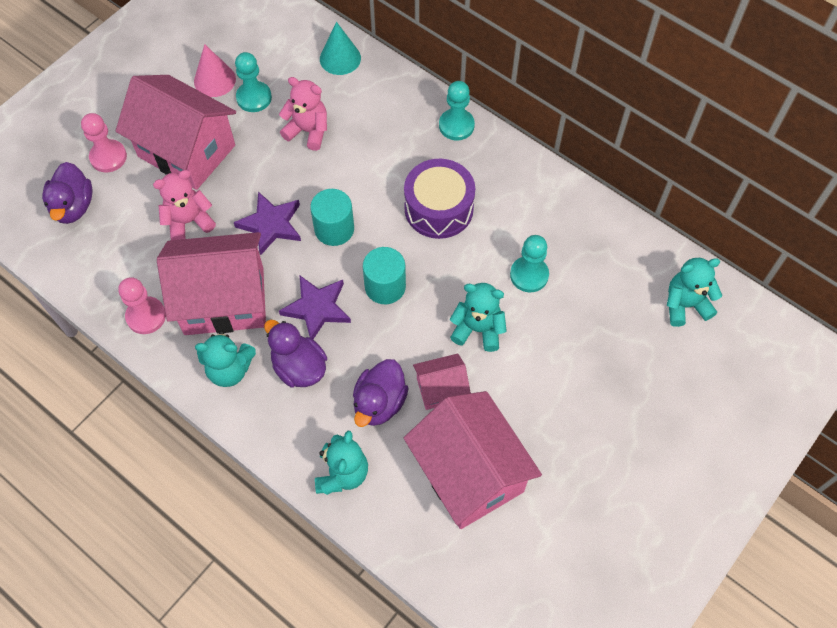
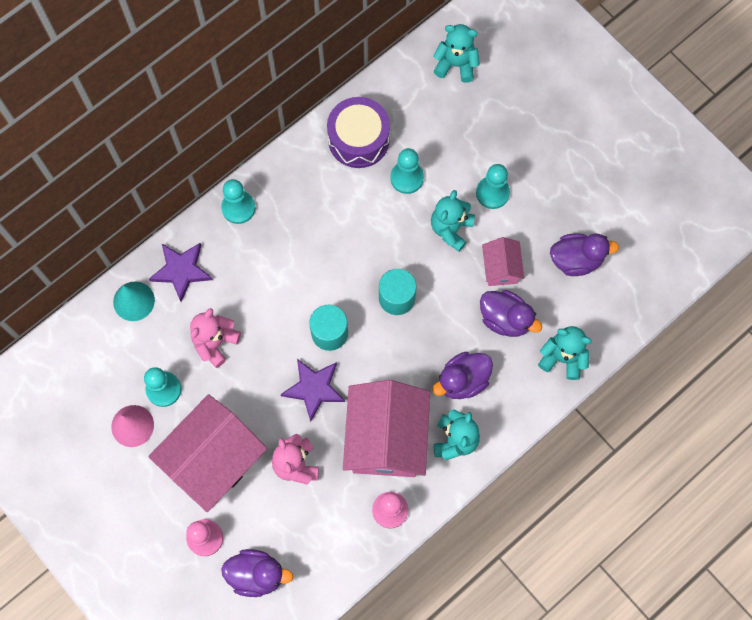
camera: 80 degrees left, 10 degrees up
(317, 308) = (408, 358): purple star -> purple star (181, 271)
(439, 208) = (325, 239): purple drum -> purple drum (358, 139)
(469, 473) = (576, 260): pink house -> purple duck
(533, 367) = (492, 193): none -> turquoise pawn
(685, 305) = (456, 64): turquoise teddy bear -> turquoise teddy bear turned 105 degrees clockwise

